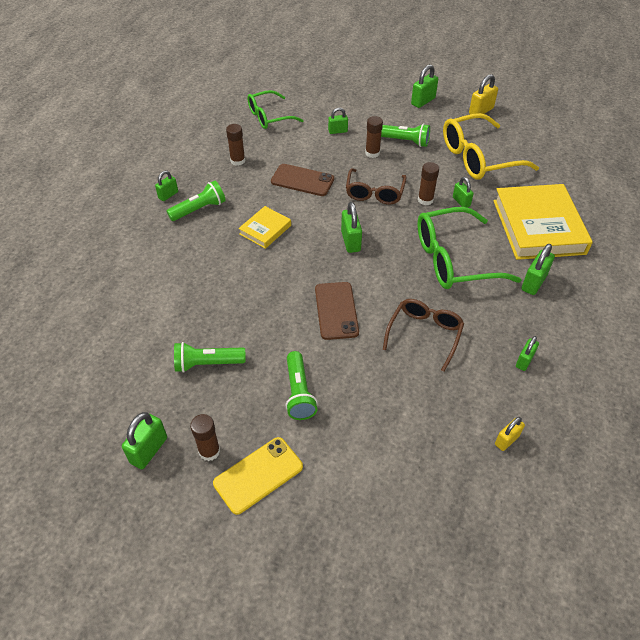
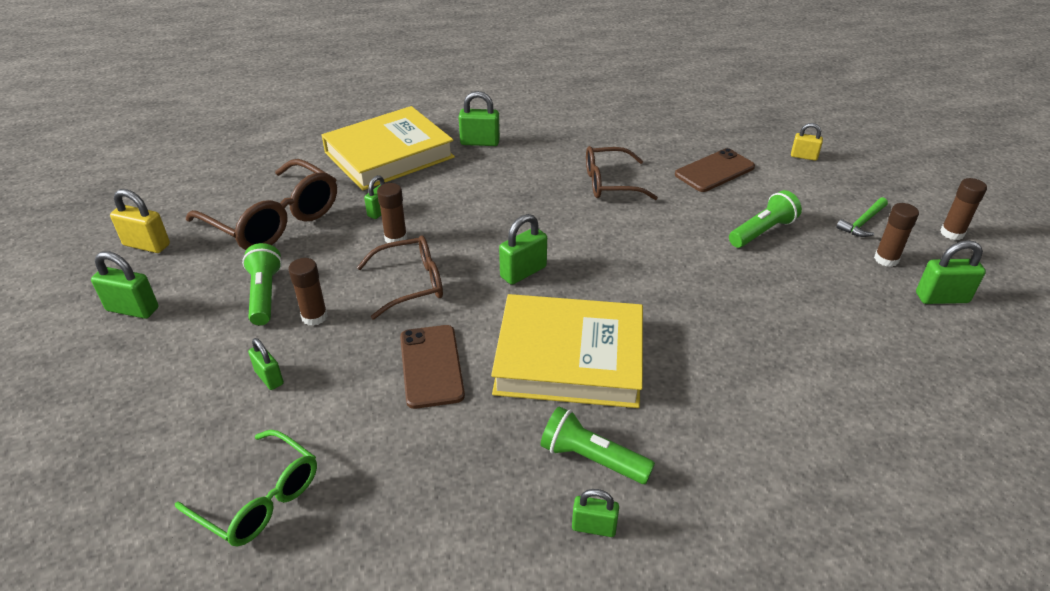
camera: 120 degrees left, 10 degrees down
(207, 364) = (812, 307): green flashlight -> none
(237, 161) = (431, 475): brown glue stick -> brown glue stick (952, 233)
(258, 475) = (862, 222): yellow phone -> green hammer
(265, 230) = (569, 358): yellow book -> yellow book, size x2.08
(336, 310) = (640, 245): brown phone -> brown phone (714, 171)
(453, 259) = (488, 192): green glasses -> none
(478, 158) = (275, 220): yellow glasses -> brown glasses
(506, 440) = (671, 122): yellow padlock -> yellow padlock (803, 156)
(524, 361) = (583, 129): green padlock -> none

